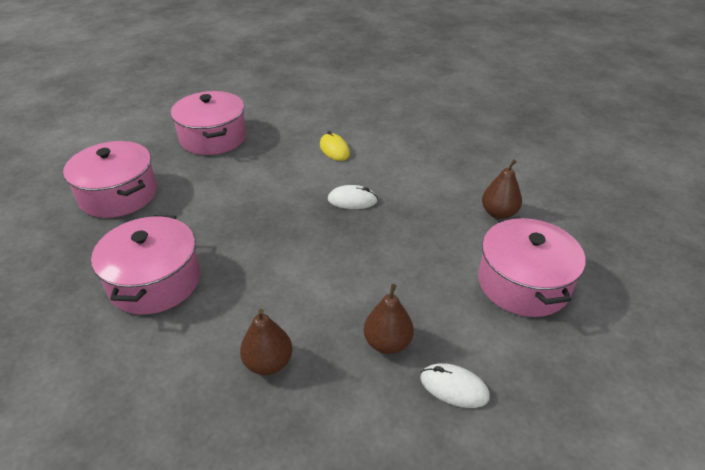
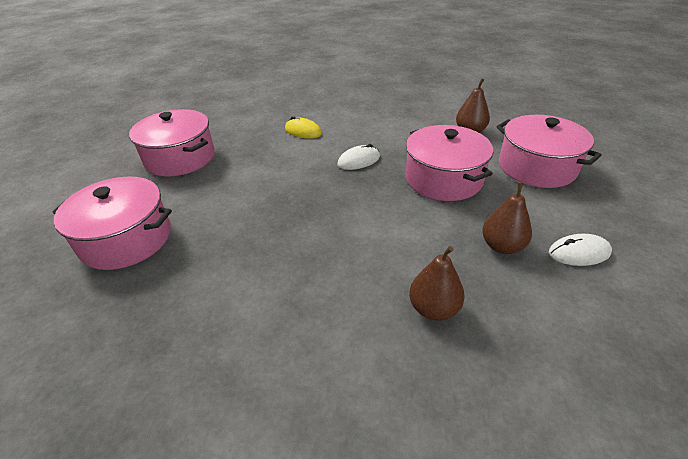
camera: 30 degrees left, 0 degrees up
(155, 281) = (252, 296): pink pot -> pink pot (443, 179)

